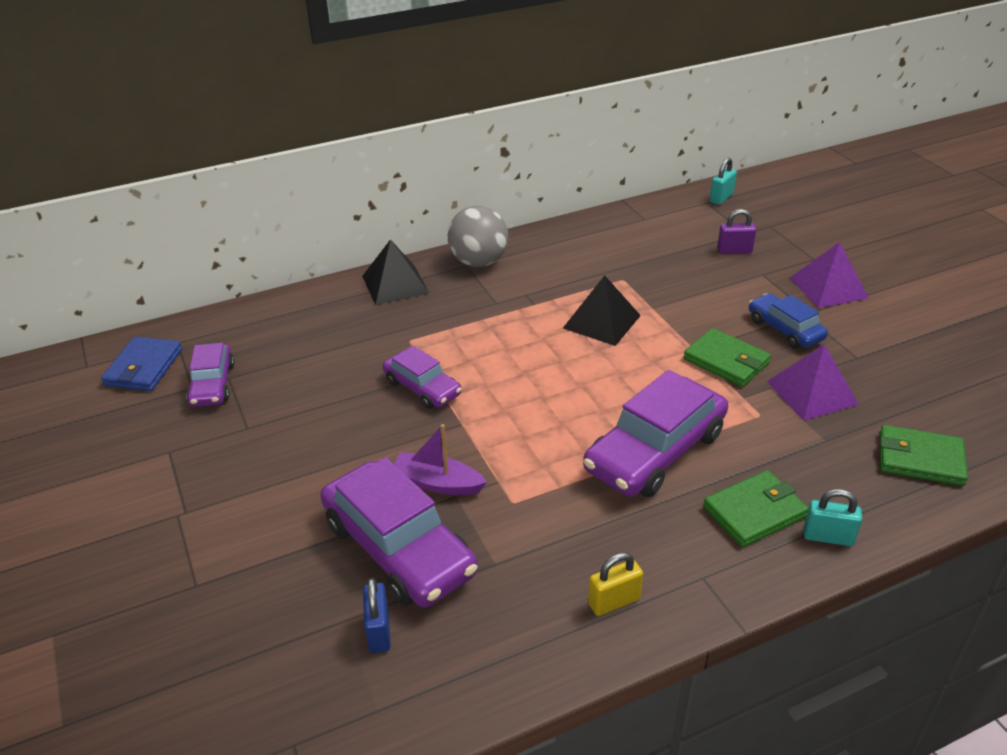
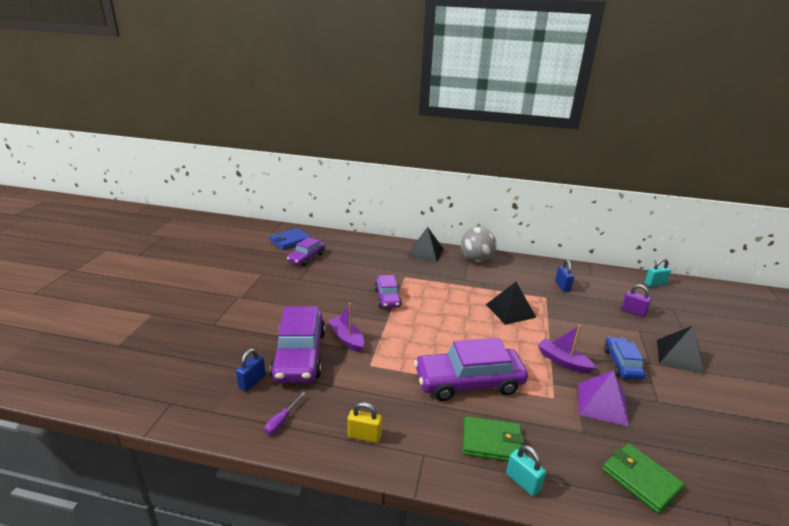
camera: 35 degrees right, 10 degrees down
(489, 655) = (282, 421): none -> purple screwdriver
(626, 252) = (562, 286): none -> blue padlock
(726, 361) = (563, 361): green wallet -> purple boat
(828, 287) = (680, 356): purple pyramid -> black pyramid

